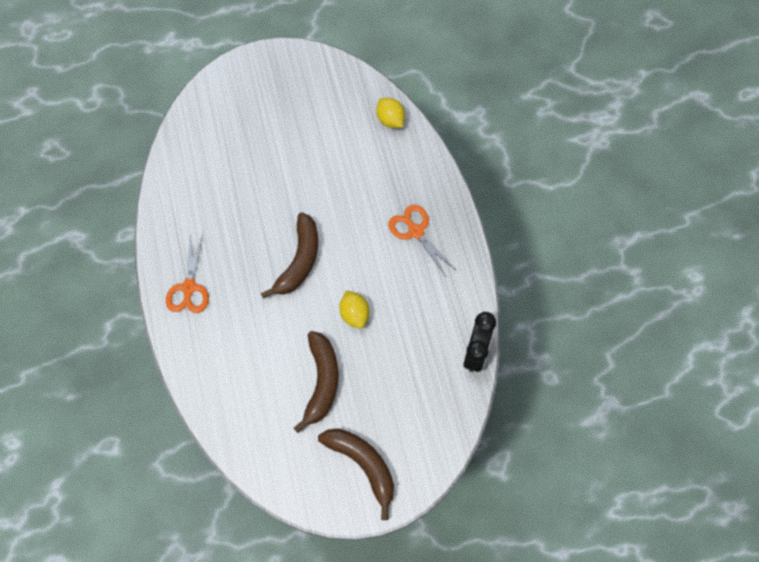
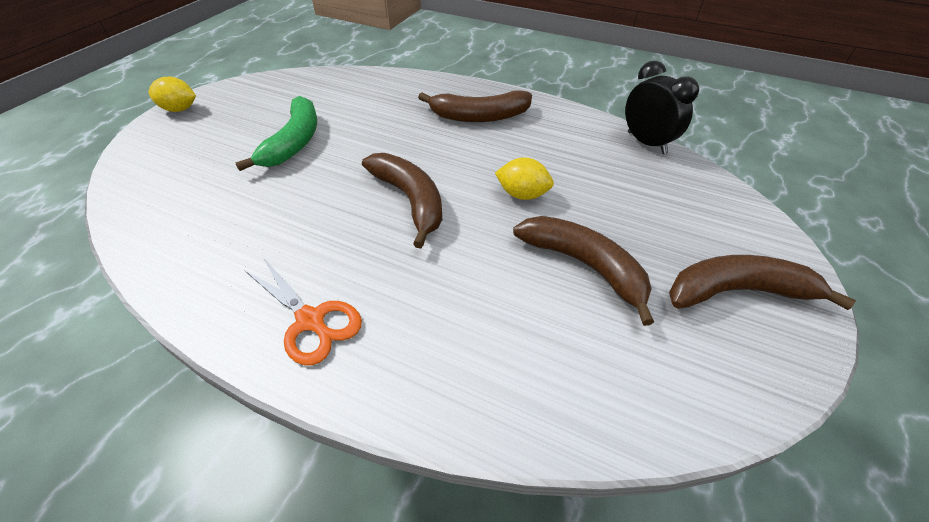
camera: 50 degrees left, 20 degrees down
(294, 153) = (294, 142): none -> green banana
(390, 120) = (356, 80): yellow lemon -> yellow lemon (180, 109)
(416, 231) = (479, 116): orange scissors -> brown banana

